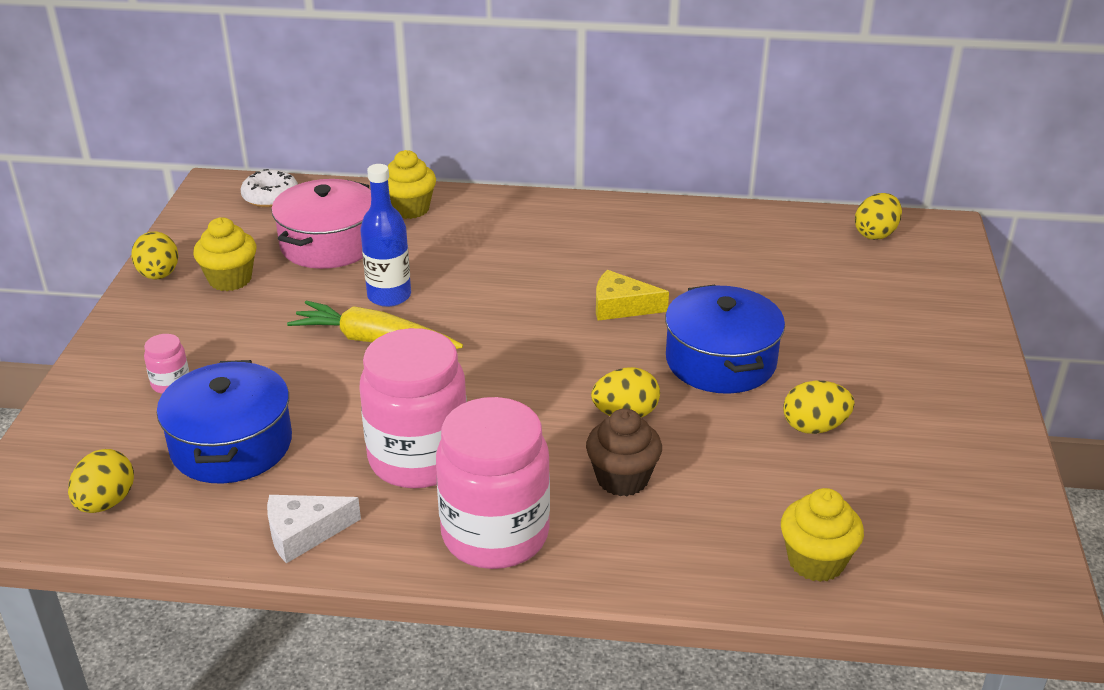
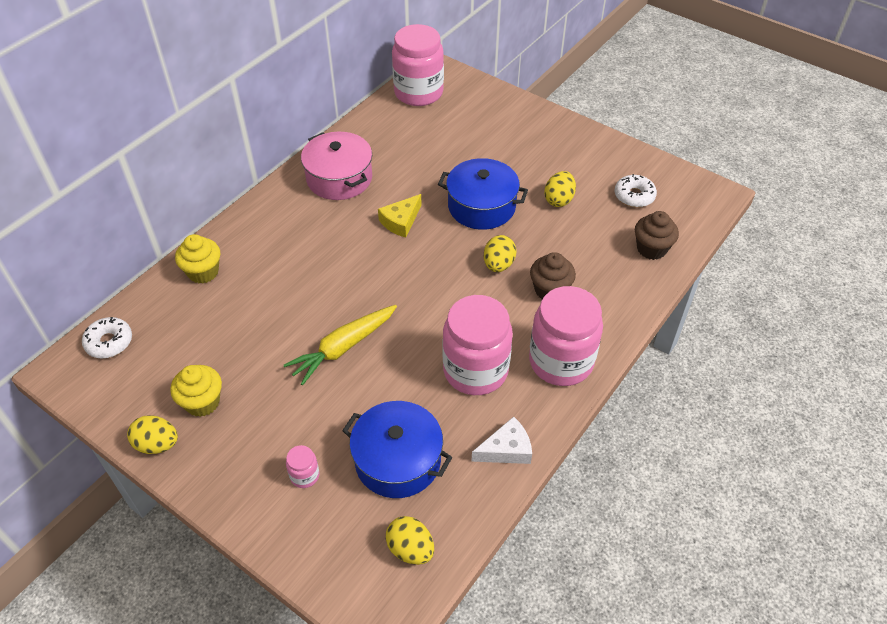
camera: 60 degrees left, 15 degrees up
(304, 533) = (506, 449): white cheese -> white cheese turned 120 degrees counterclockwise
(329, 244) = (207, 331): pink pot -> pink pot (339, 178)
(389, 296) = (299, 322): blue bottle -> none
(816, 561) = (651, 249): yellow cupcake -> brown cupcake
(875, 234) = (418, 93): yellow egg -> pink jar
(915, 504) = (634, 196): none -> white donut

